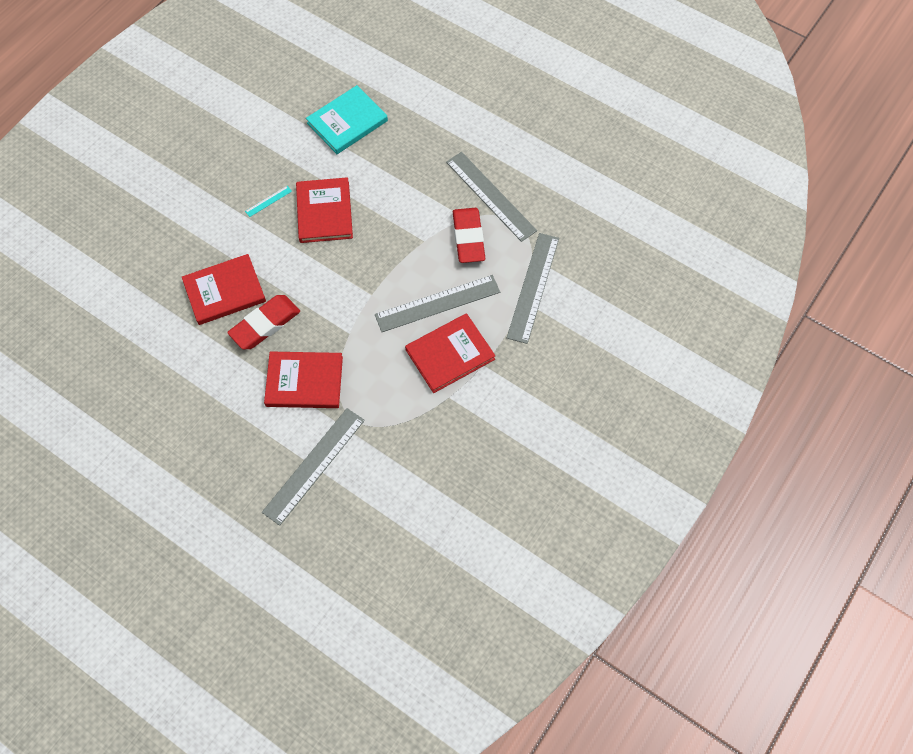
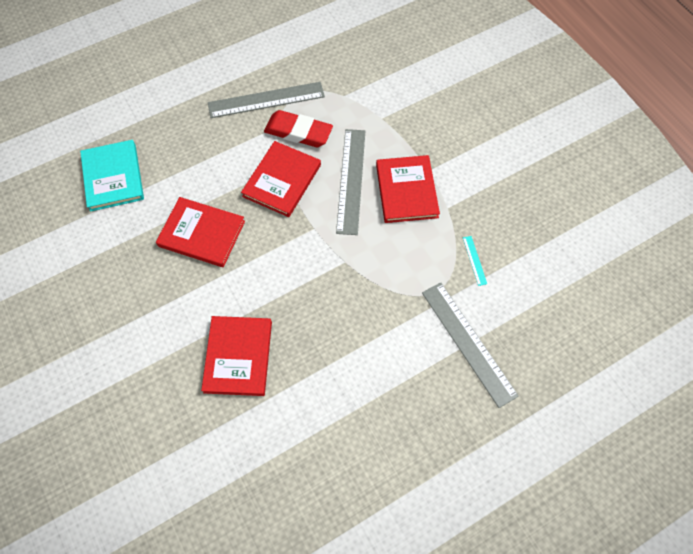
camera: 65 degrees left, 0 degrees up
(265, 324) = (297, 332): red eraser -> none
(268, 201) = (158, 278): turquoise ruler -> turquoise ruler (474, 260)
(304, 381) = (377, 319): red book -> red book (282, 181)
(533, 287) = (372, 106): grey ruler -> none

